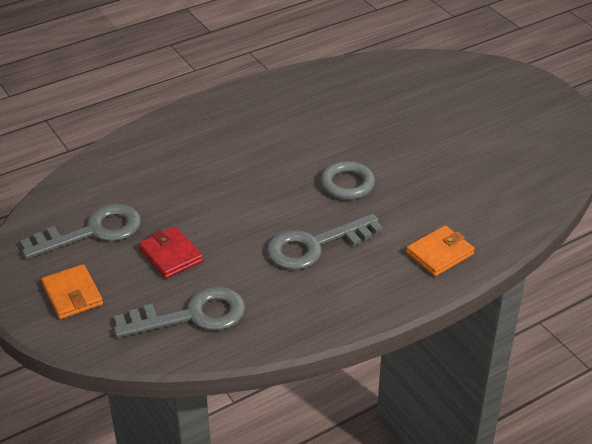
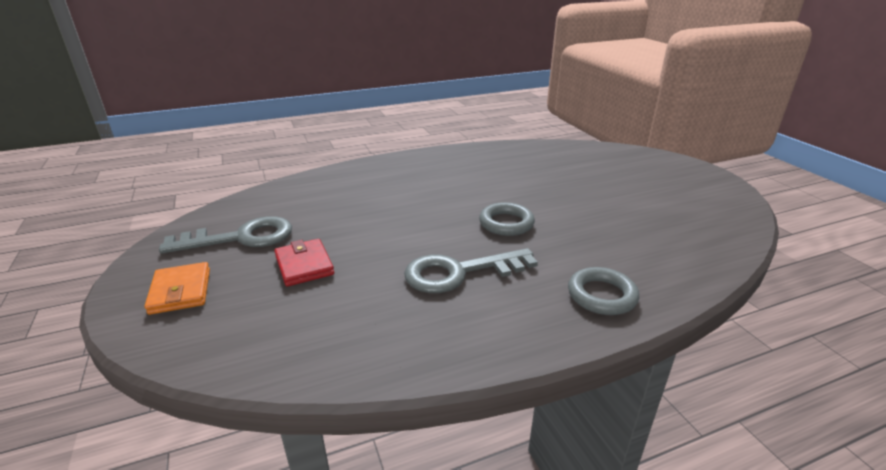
camera: 10 degrees right, 10 degrees down
(192, 315) = (294, 329): grey key -> none
(440, 254) = (601, 295): orange wallet -> grey ring

